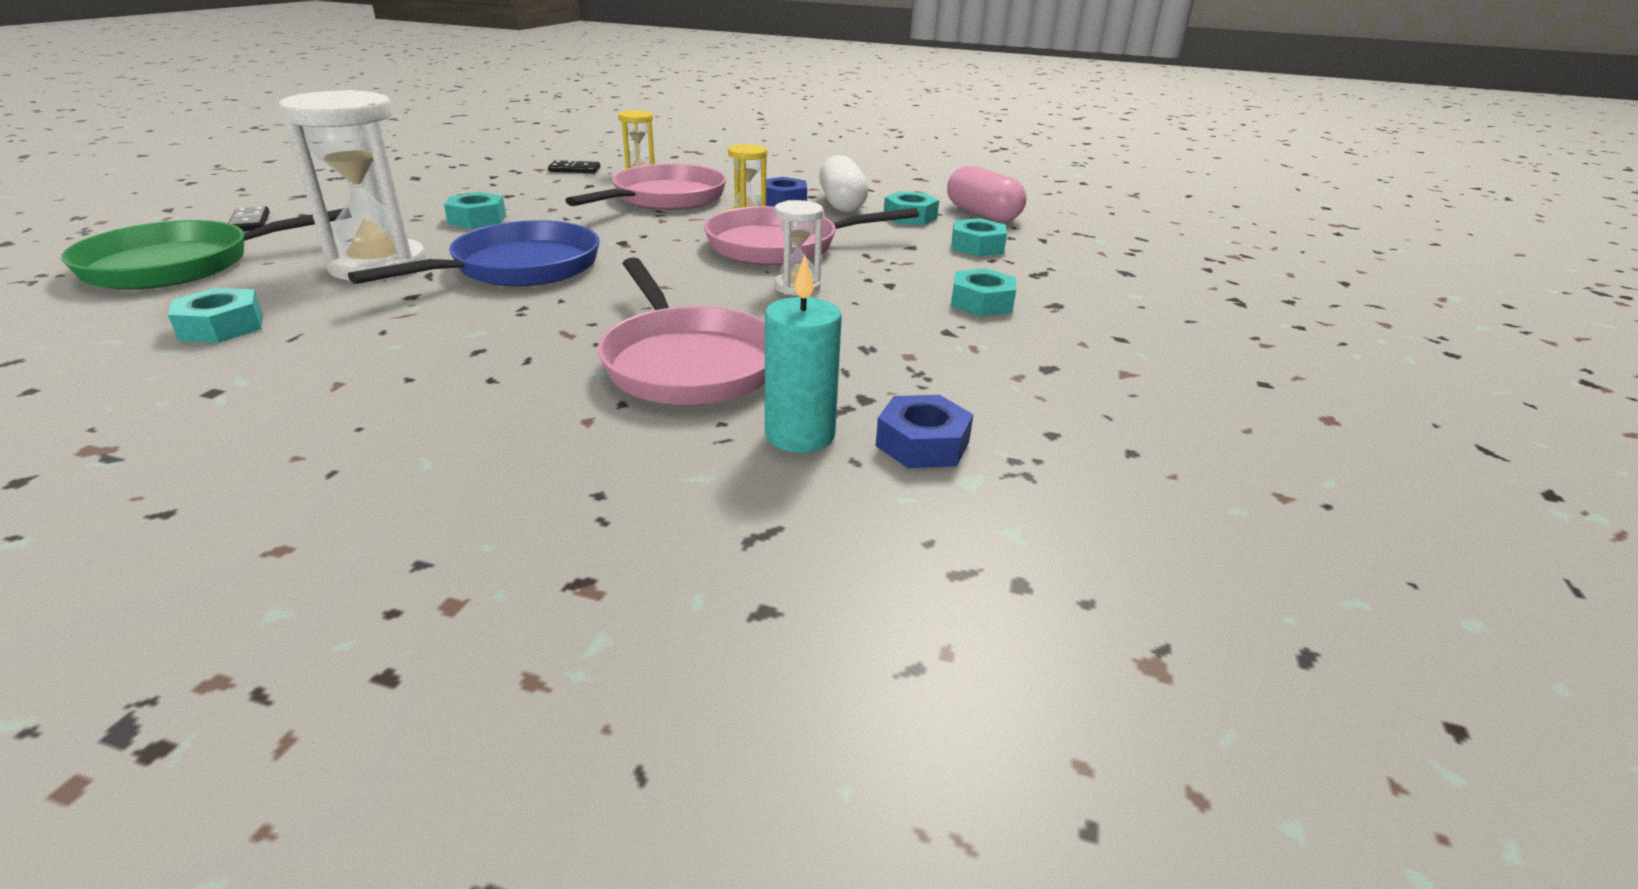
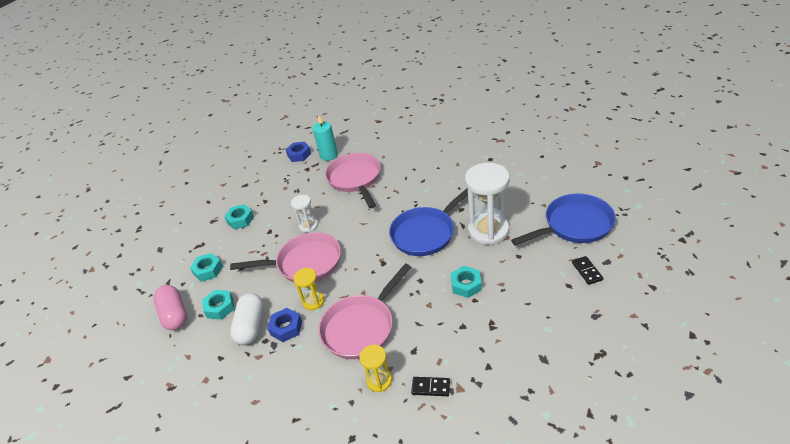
camera: 165 degrees left, 10 degrees up
(181, 265) = (574, 225): green pan -> blue pan
(222, 327) = (515, 186): turquoise nut -> none

